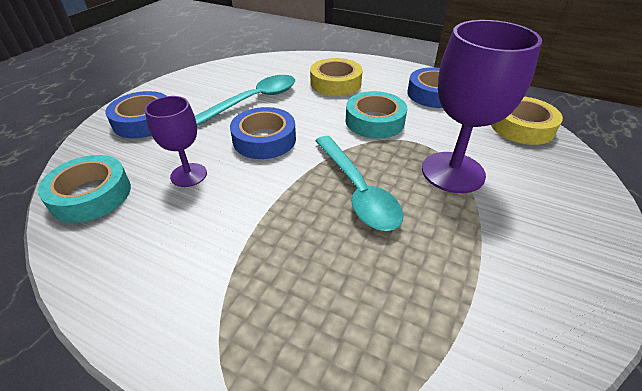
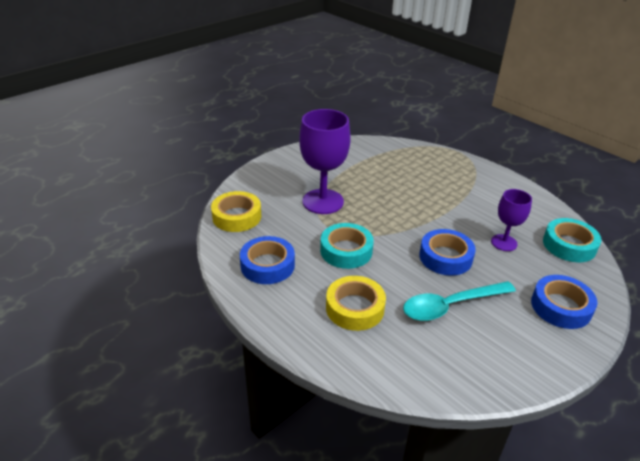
camera: 160 degrees left, 5 degrees down
(357, 190) = (391, 206): turquoise spoon -> none

